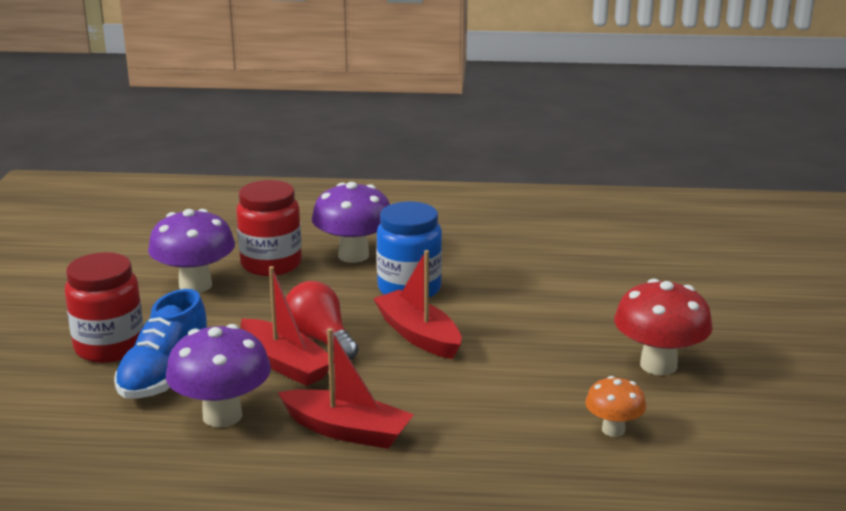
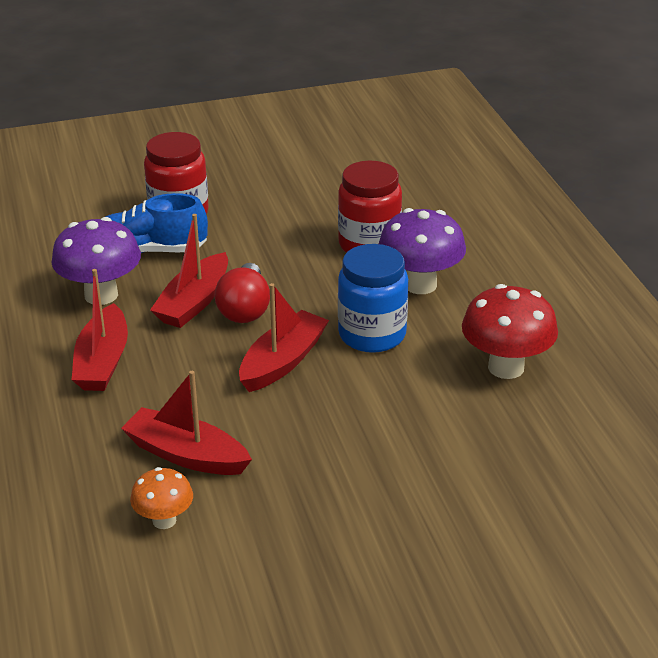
camera: 70 degrees right, 10 degrees up
(195, 285) = (303, 219): purple mushroom -> none
(320, 339) = (245, 309): red light bulb -> red light bulb turned 150 degrees clockwise
(526, 405) = (186, 455): none -> red boat
(658, 365) = (306, 535): red mushroom -> red mushroom (506, 367)

